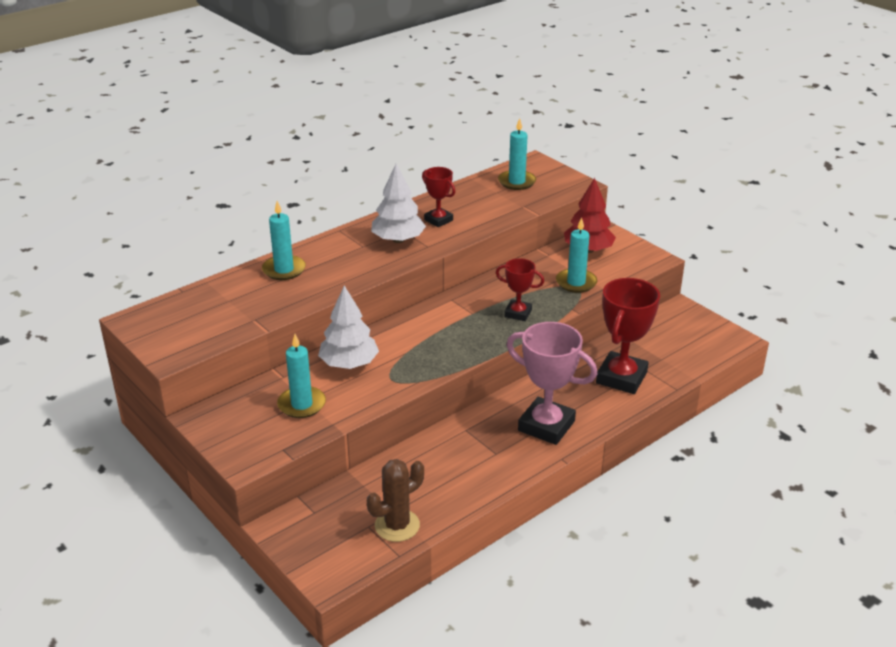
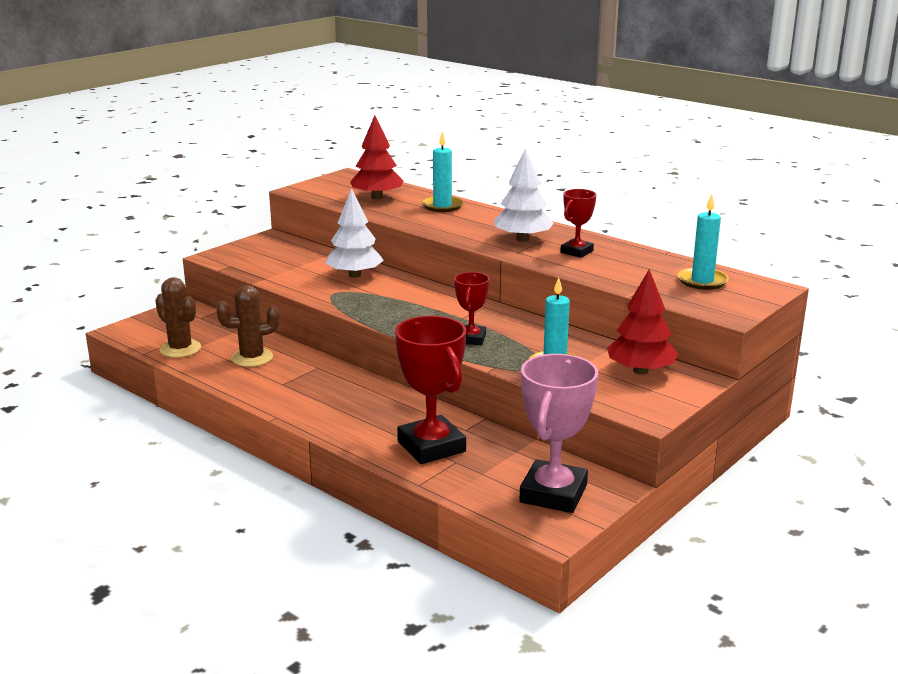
camera: 80 degrees right, 10 degrees down
(233, 305) = (377, 197): none -> red tree
(301, 404) = (290, 265): turquoise candle -> none
(434, 472) = (252, 358): none -> brown cactus
(546, 426) = (330, 406): pink trophy -> pink trophy (553, 493)
(621, 378) = (431, 446): red trophy -> red trophy turned 45 degrees clockwise

